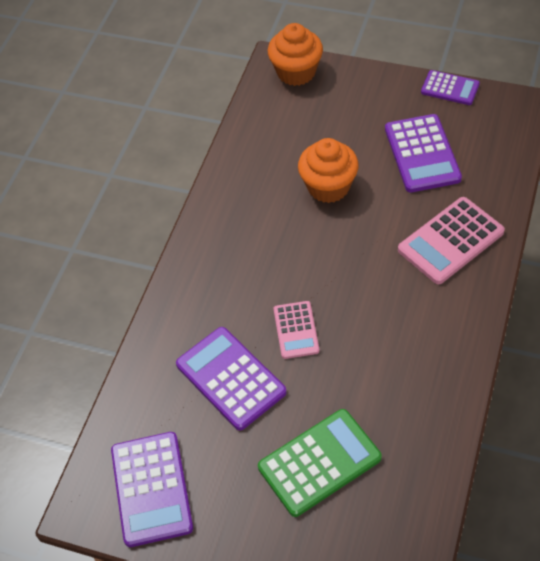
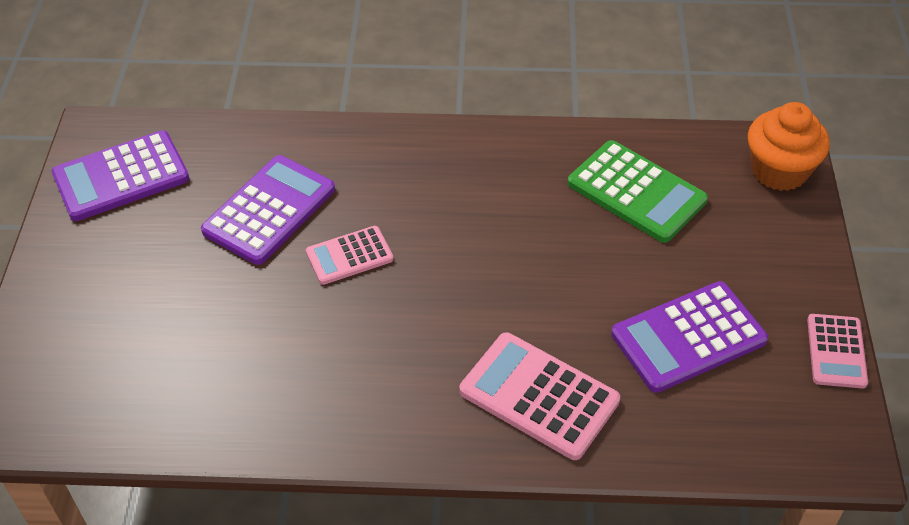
camera: 70 degrees right, 5 degrees down
(319, 462) = (168, 314): green calculator -> green calculator (636, 192)
(328, 187) = (587, 244): orange cupcake -> none
(450, 88) = (836, 351): purple calculator -> pink calculator

